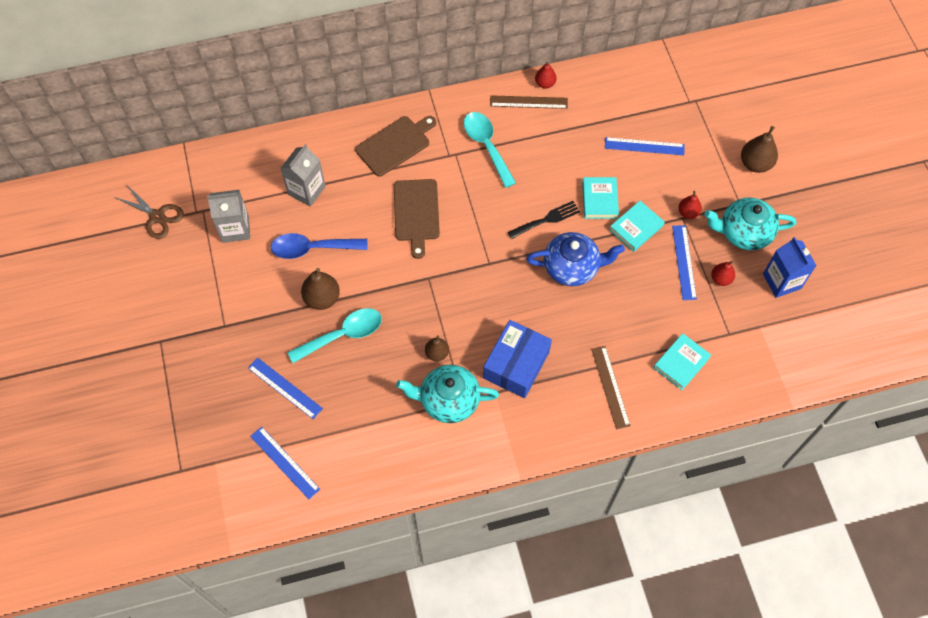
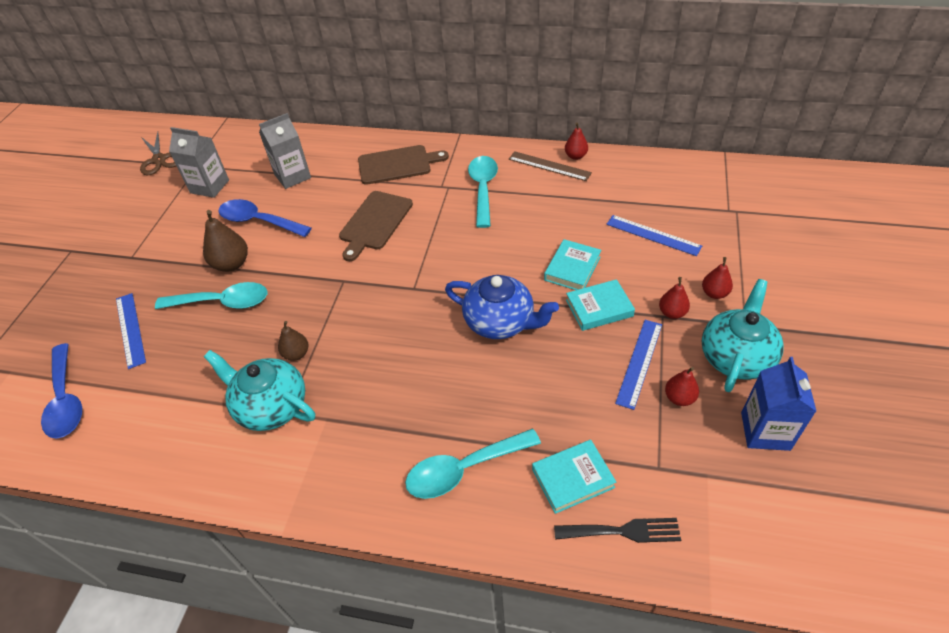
camera: 30 degrees right, 15 degrees down
(285, 462) = (66, 400): blue ruler -> blue spoon
(516, 365) = (370, 399): blue box -> none
(546, 219) = (502, 268): black fork -> black fork (623, 531)
(610, 387) = (464, 469): brown ruler -> turquoise spoon
(709, 184) = (714, 293): none -> red pear
(744, 232) = (736, 357): turquoise teapot -> turquoise teapot turned 90 degrees clockwise
(755, 164) = (785, 290): brown pear -> none

